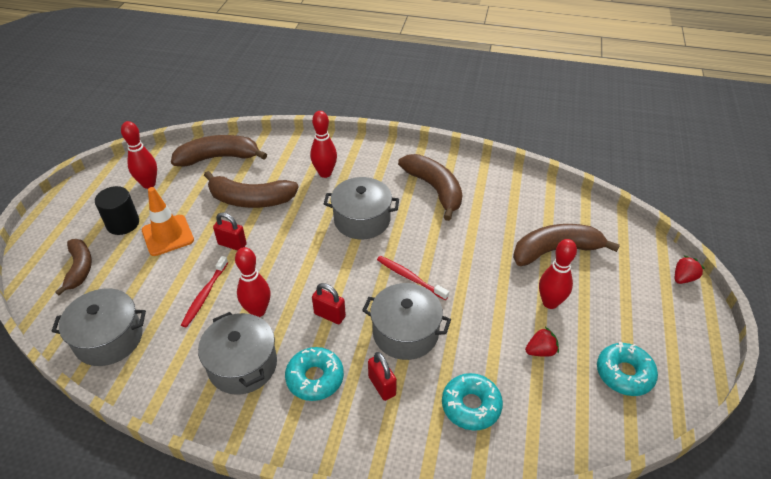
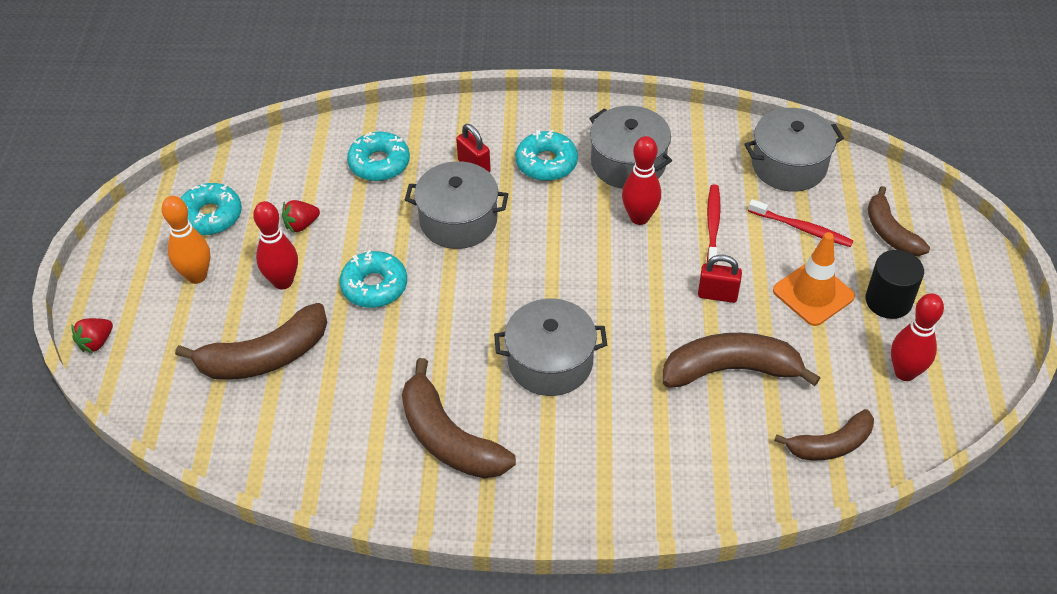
camera: 170 degrees right, 5 degrees up
(218, 158) = (830, 445): brown banana -> brown banana, size x0.65
(325, 173) = (636, 441): red bowling pin -> none
(329, 315) = (552, 226): red padlock -> none
(410, 277) = (464, 286): red toothbrush -> red toothbrush (802, 228)
(478, 288) = (374, 286): none -> turquoise donut
(621, 318) = (197, 276): none -> orange bowling pin

